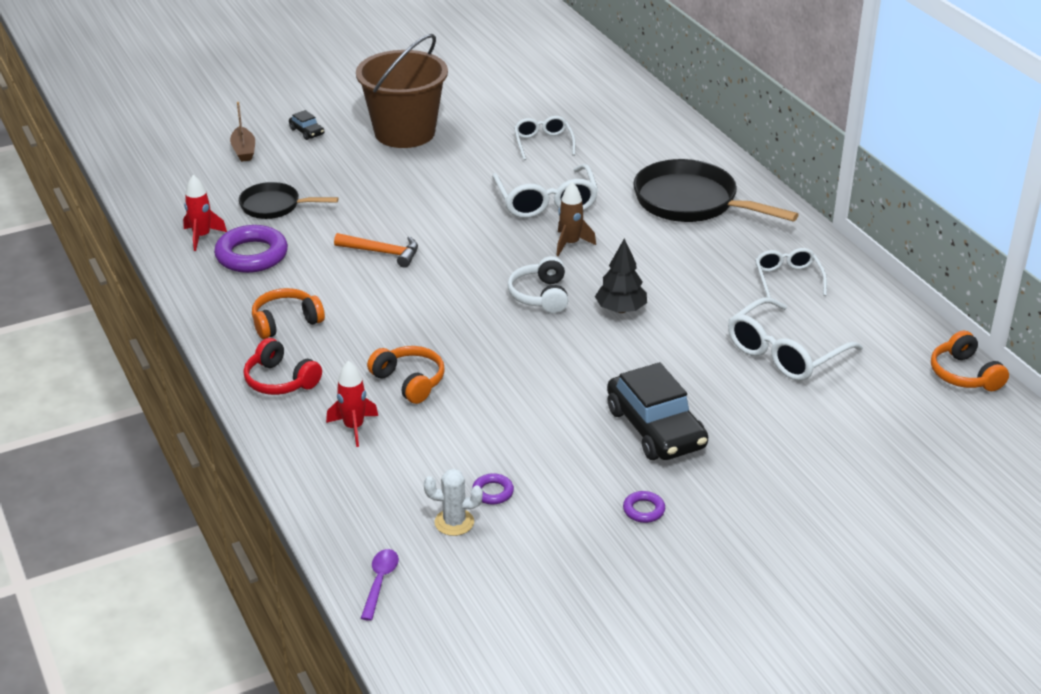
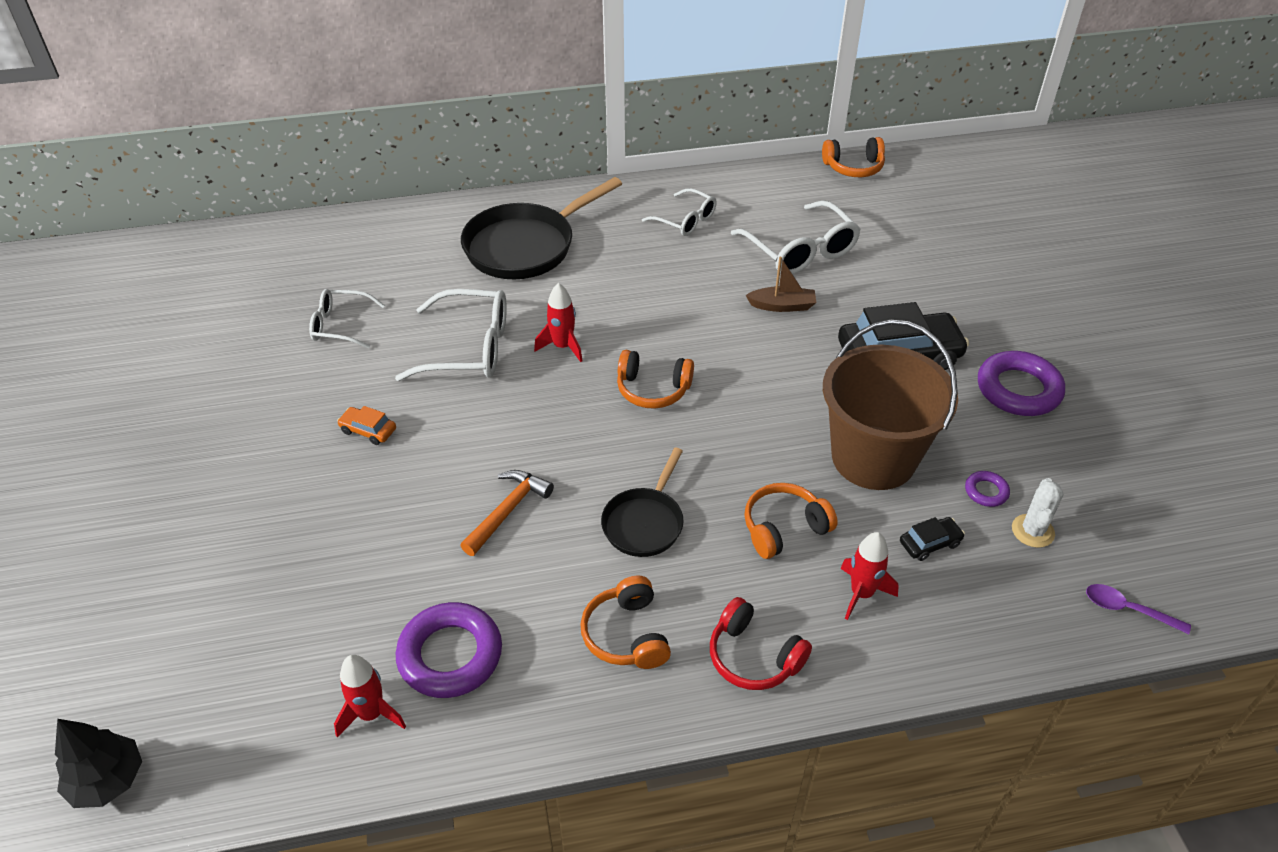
camera: 75 degrees left, 10 degrees up
(243, 150) = (154, 632): brown boat -> brown boat (782, 306)
(274, 206) = (335, 612): black pan -> black pan (644, 522)
(280, 381) = (753, 657): red headphones -> red headphones turned 75 degrees clockwise
(307, 132) = (152, 547): black car -> black car (930, 543)
(404, 133) = (230, 443): brown bucket -> brown bucket (873, 458)
(438, 180) = (368, 430): none -> orange car
(540, 296) = (653, 389): white headphones -> orange headphones
(570, 244) = (562, 347): brown rocket -> red rocket
(621, 309) = (698, 336): black tree -> black tree (108, 780)
(643, 510) = (1018, 389): purple ring -> purple ring, size x2.11
(788, 279) = (685, 220): white glasses -> white glasses turned 150 degrees counterclockwise

